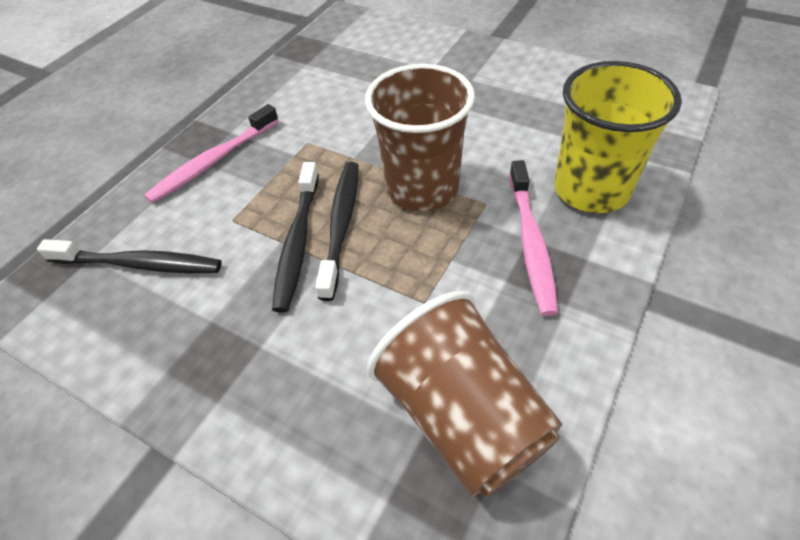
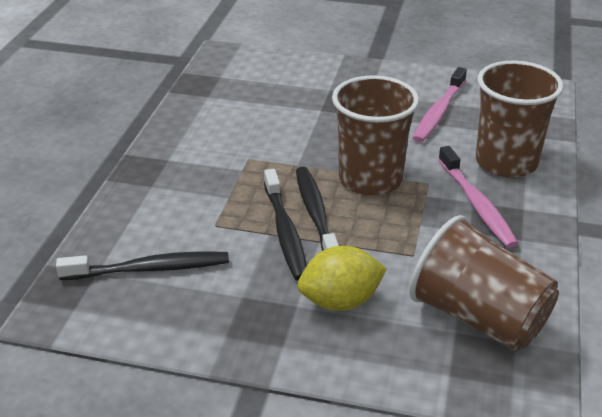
camera: 20 degrees left, 15 degrees down
(213, 161) = (168, 184): pink toothbrush -> pink toothbrush (439, 112)
(310, 352) = (340, 301): none -> yellow lemon
(591, 189) = (506, 162): yellow cup -> brown cup

